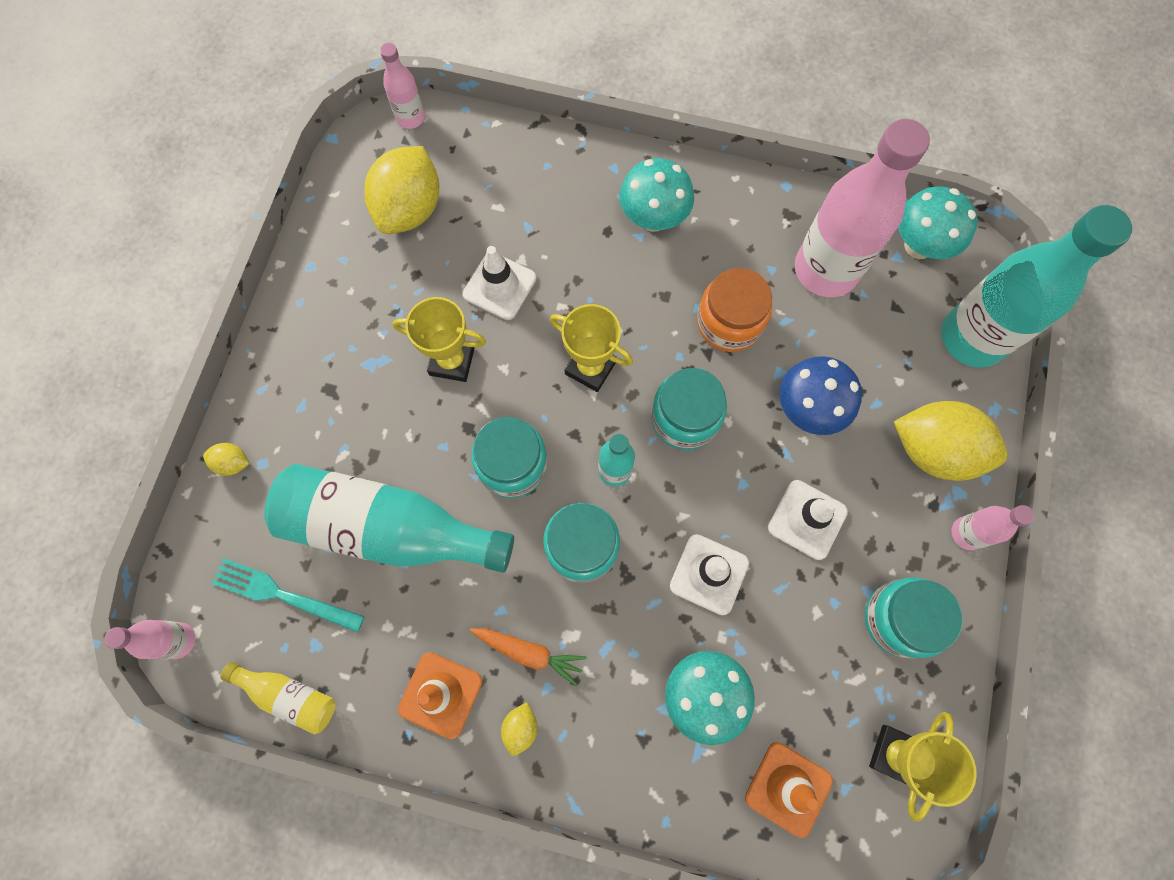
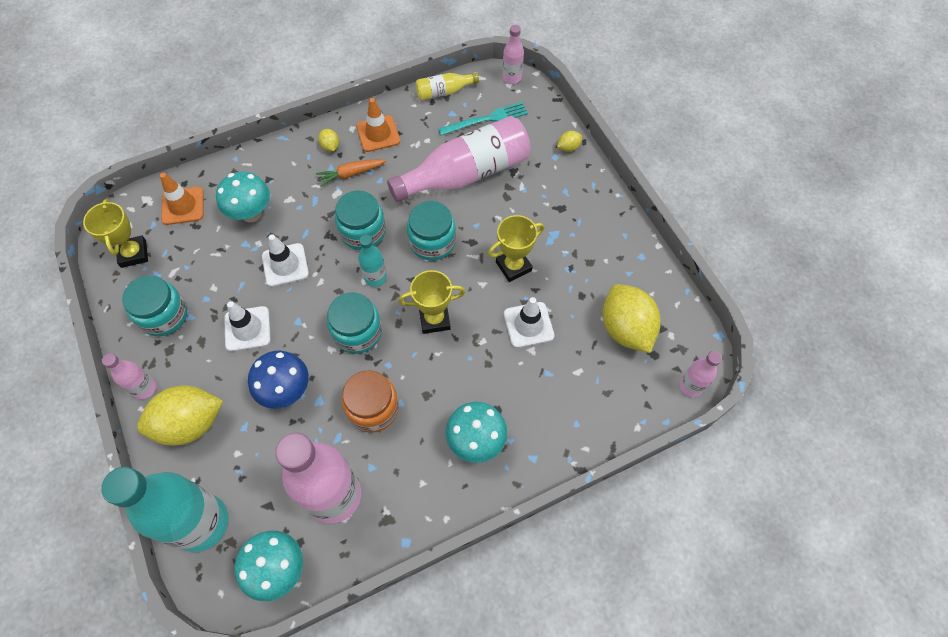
camera: 140 degrees right, 10 degrees down
(388, 528) = (466, 174): turquoise bottle -> pink bottle

